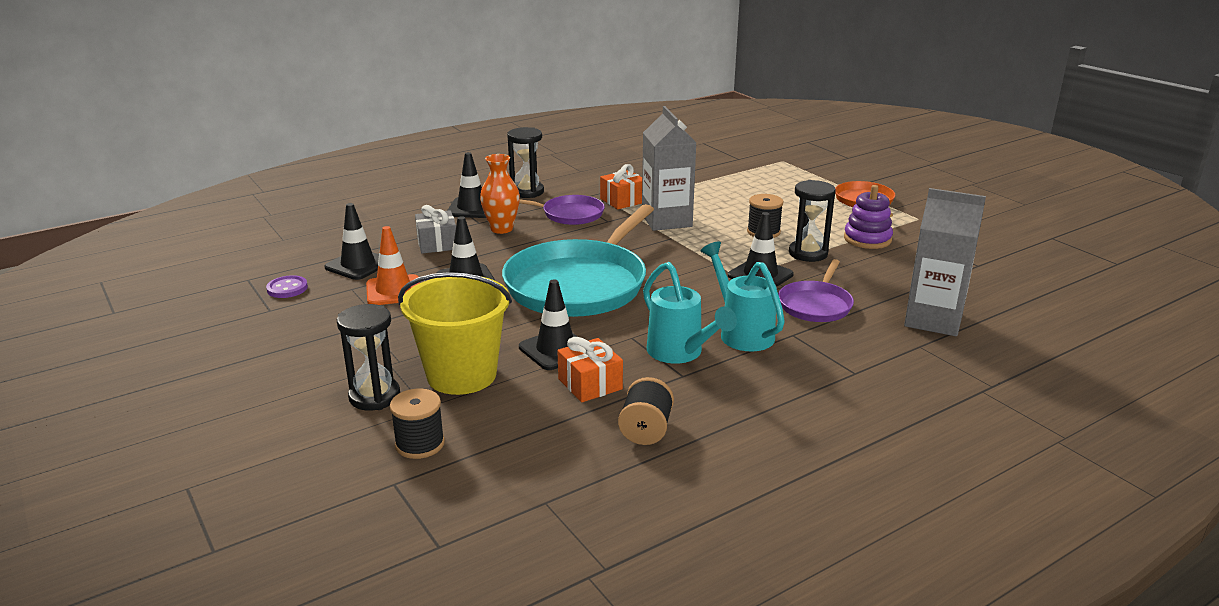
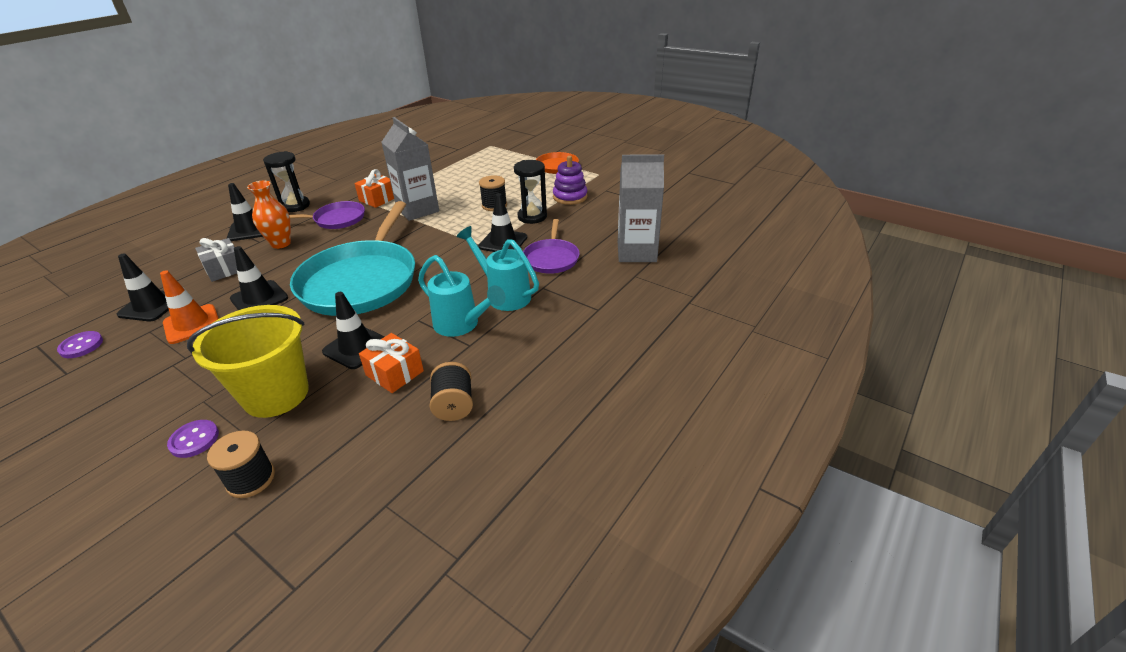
camera: 20 degrees left, 10 degrees up
(374, 396) = (194, 440): black hourglass -> purple button

